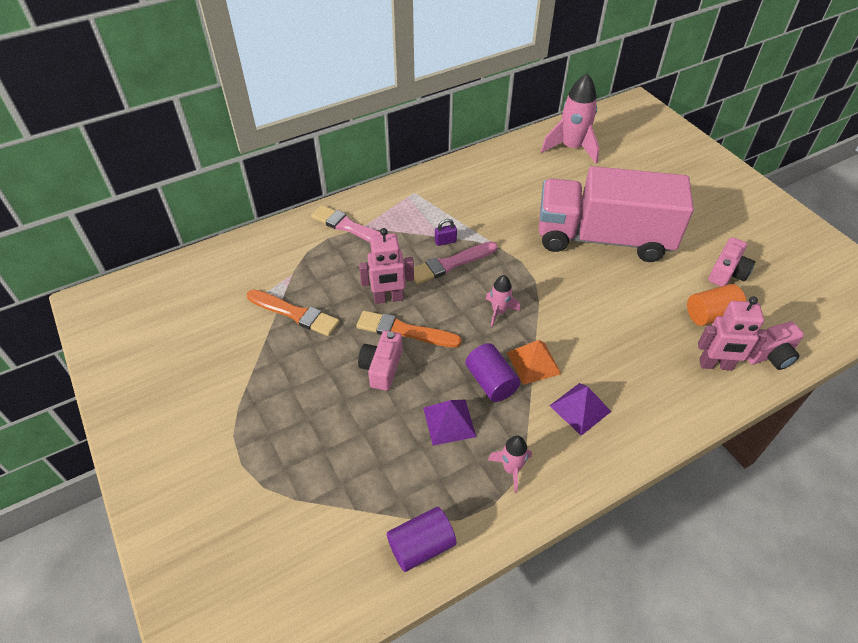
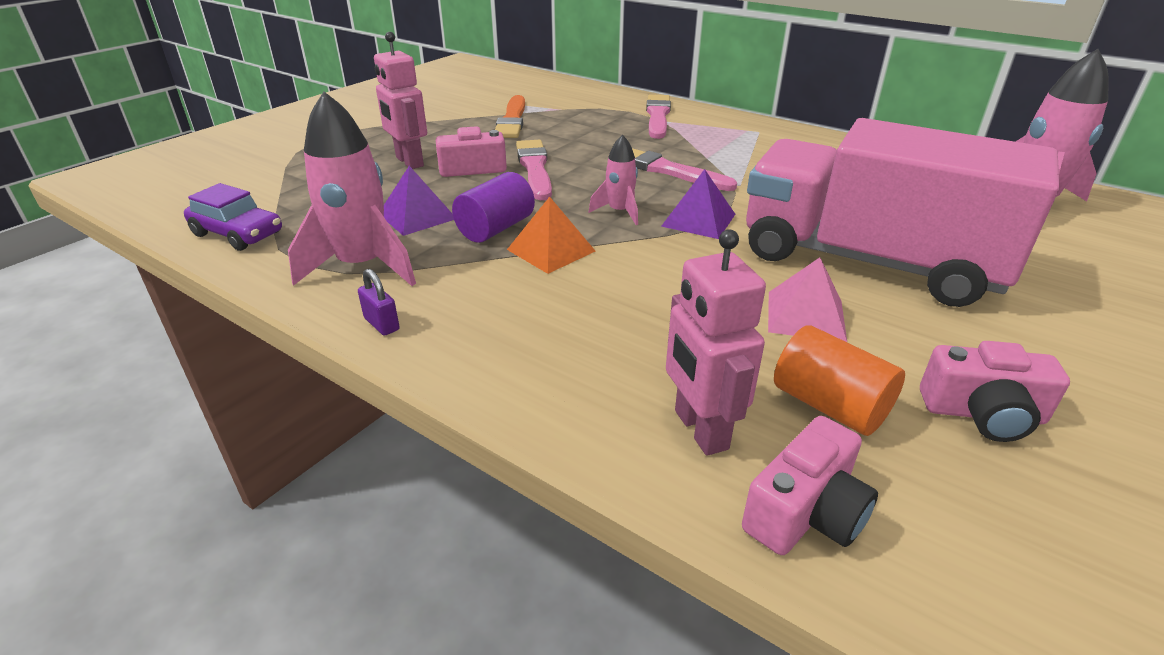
camera: 65 degrees right, 15 degrees down
(388, 298) = (575, 152): pink robot -> pink robot (409, 162)
(404, 331) = (534, 168): orange brush -> pink brush
(421, 546) = (238, 234): purple cylinder -> purple car
(445, 241) = (701, 161): purple padlock -> purple padlock (381, 324)
(511, 469) = (363, 266): pink rocket -> pink rocket, size x1.89
(580, 408) = (493, 299): purple pyramid -> purple pyramid (698, 220)
(603, 238) = (868, 261): pink truck -> pink truck turned 45 degrees counterclockwise
(643, 287) = (805, 316): none -> pink pyramid
(769, 354) = (805, 512): pink camera -> pink camera turned 90 degrees counterclockwise

